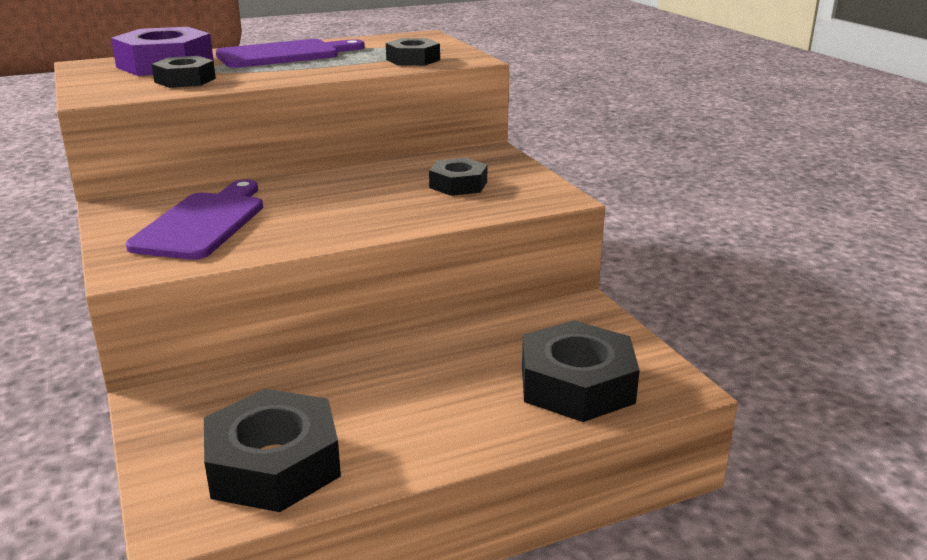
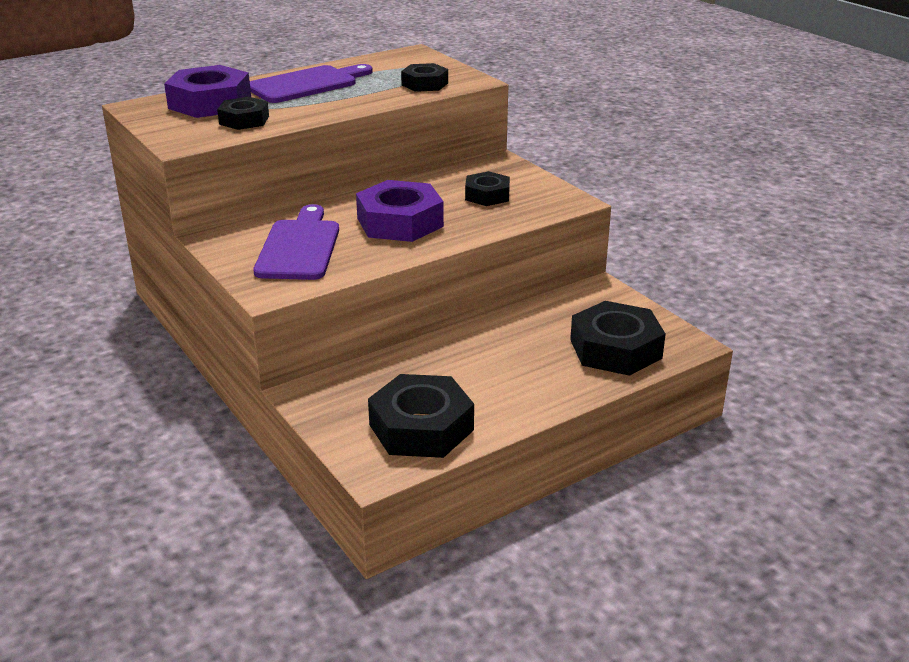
camera: 10 degrees left, 5 degrees up
(338, 205) = (400, 222): none -> purple nut

